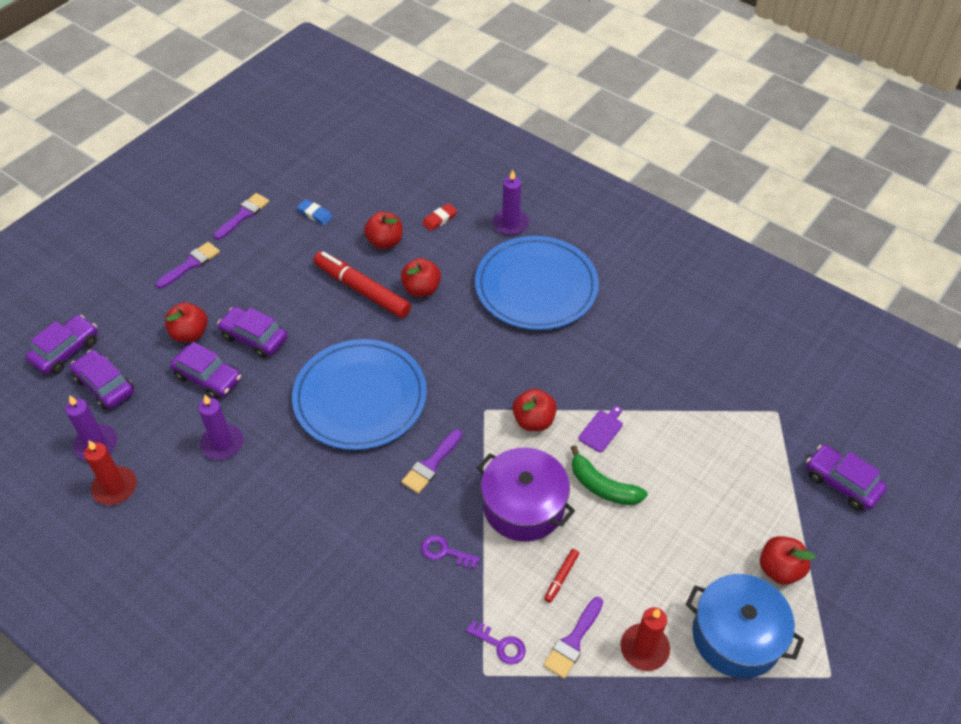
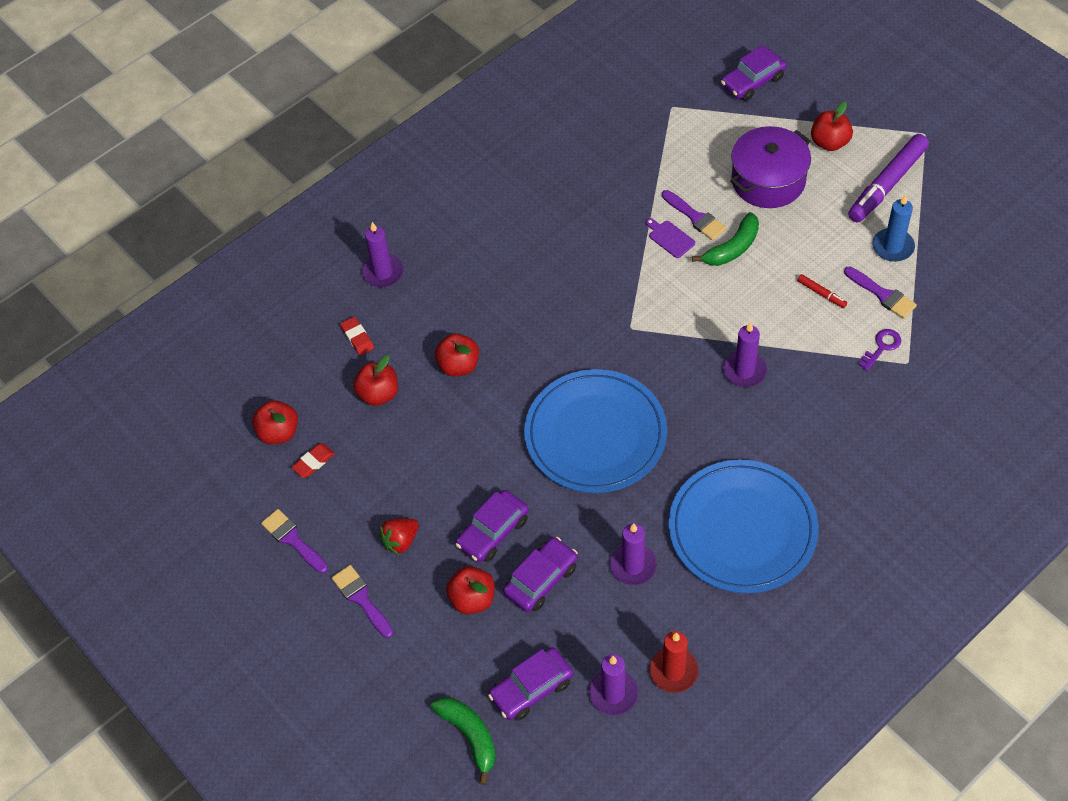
camera: 75 degrees left, 5 degrees up
(66, 351) = (470, 736): purple car -> green banana
(244, 279) = (400, 541): none -> red strawberry
(315, 214) = (313, 462): blue eraser -> red eraser
(362, 290) = (446, 422): red marker -> none
(431, 464) = (688, 379): purple brush -> purple brush (695, 217)
(445, 552) = (786, 378): purple key -> none
(448, 512) = (744, 371): none -> purple candle
(523, 506) = (745, 311): purple pot -> purple pot (768, 180)
(533, 421) = (650, 289): red apple -> red apple (279, 432)
(536, 286) = (480, 263): blue plate -> blue plate (742, 529)
(644, 648) = (893, 247): red candle -> blue candle
(736, 636) = (887, 184): blue pot -> purple marker

